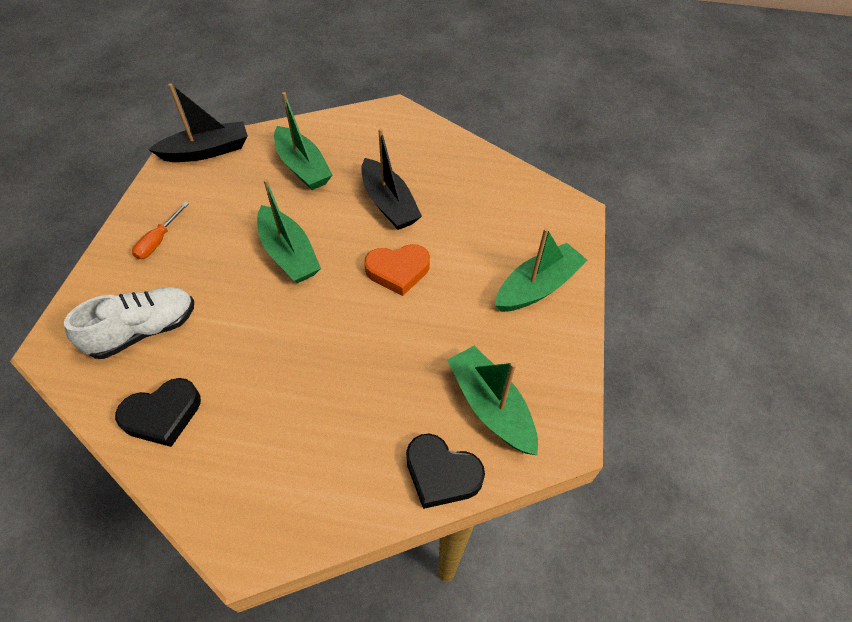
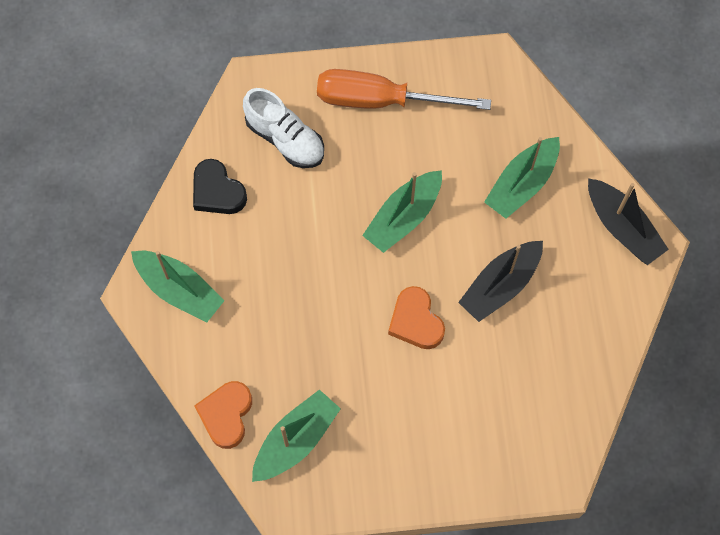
camera: 75 degrees right, 15 degrees up
(158, 241) = (381, 100): orange screwdriver -> orange screwdriver, size x2.26
(207, 151) = (510, 84): black boat -> black boat (622, 228)
(441, 474) = (226, 415): black heart -> orange heart
(537, 287) = (439, 457): green boat -> green boat (179, 290)

